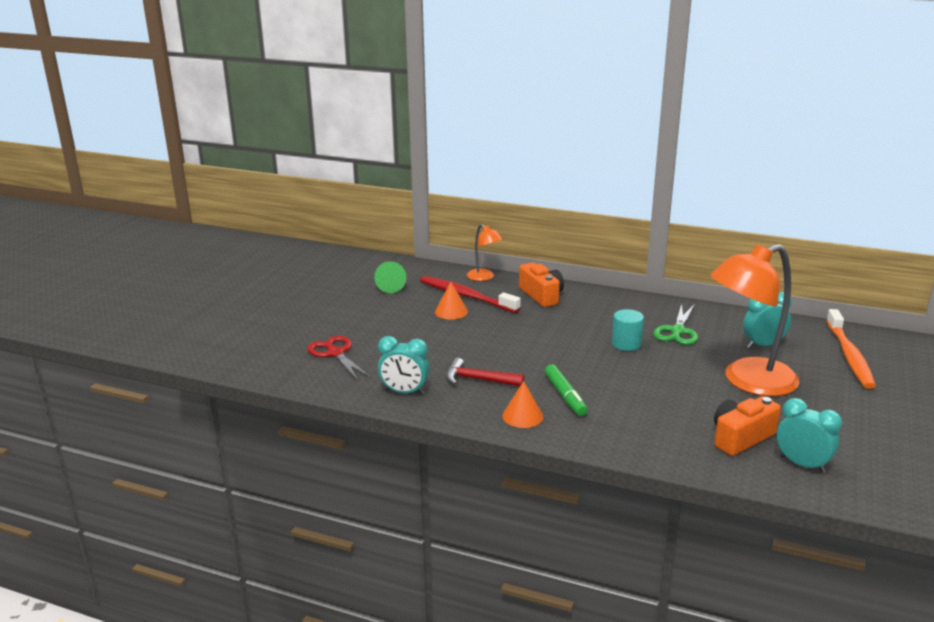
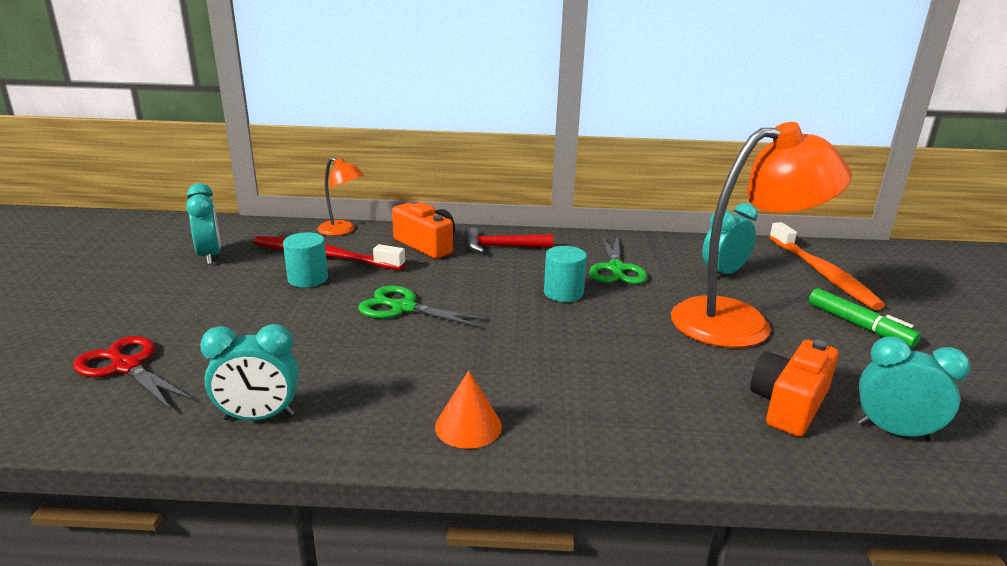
camera: 20 degrees left, 0 degrees up
(390, 287) = (210, 256): green cone -> turquoise clock
(451, 311) = (308, 279): orange cone -> turquoise cylinder
(478, 379) = (378, 375): red hammer -> red hammer (502, 247)
(509, 340) = (404, 308): none -> green scissors
(565, 396) = (518, 381): green marker -> green marker (859, 325)
(748, 381) = (739, 321): orange lamp -> orange lamp turned 150 degrees counterclockwise

